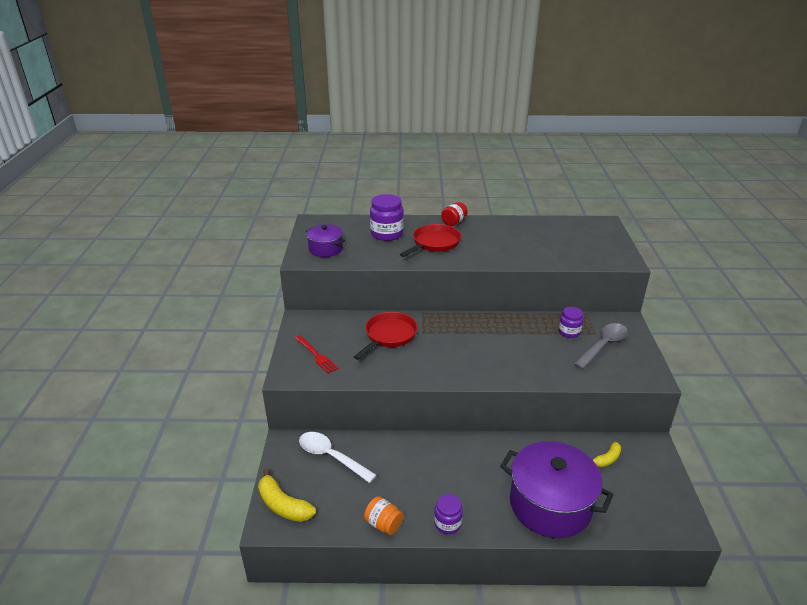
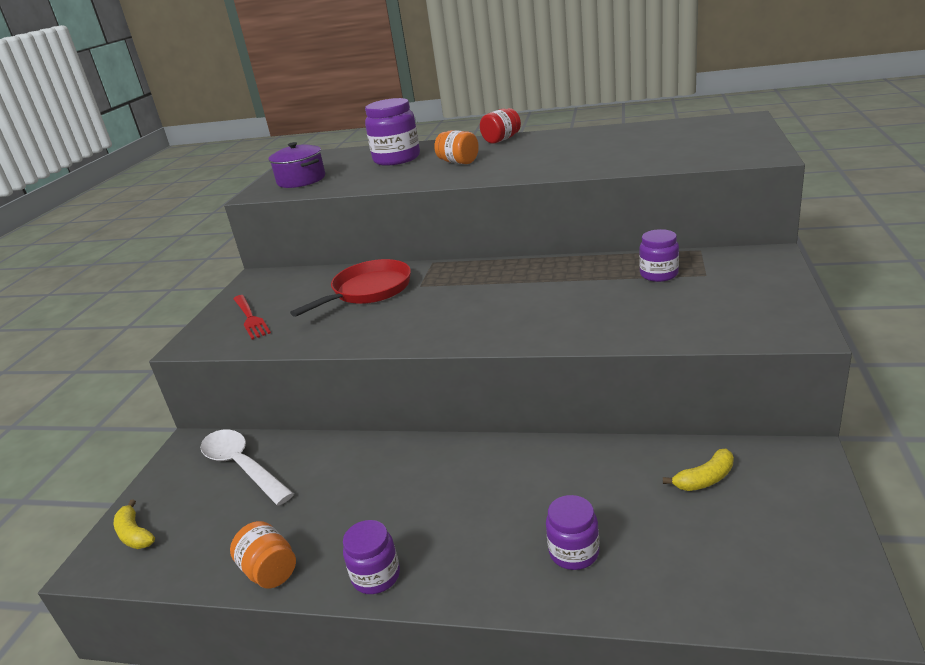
camera: 15 degrees right, 5 degrees down
(283, 505) = (135, 534): yellow banana -> yellow banana, size x0.60
(434, 243) = (458, 162): red pan -> orange jar
(550, 504) = (574, 552): purple pot -> purple jar
(603, 345) = (714, 289): grey spoon -> none

